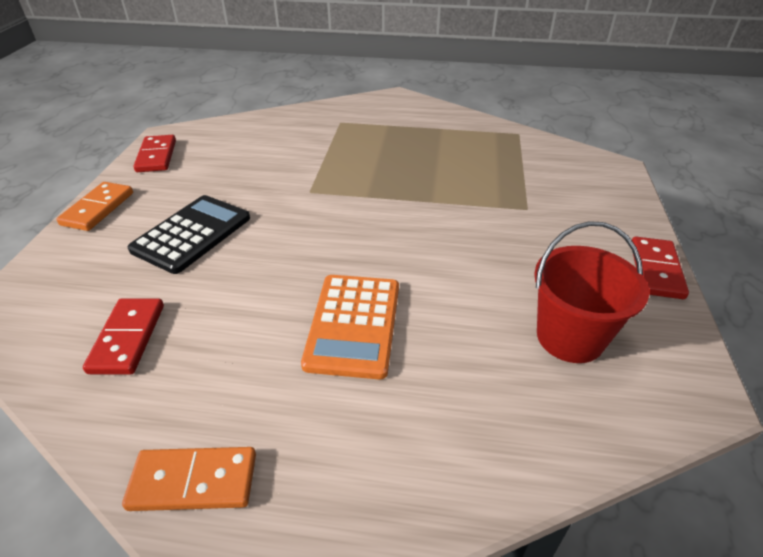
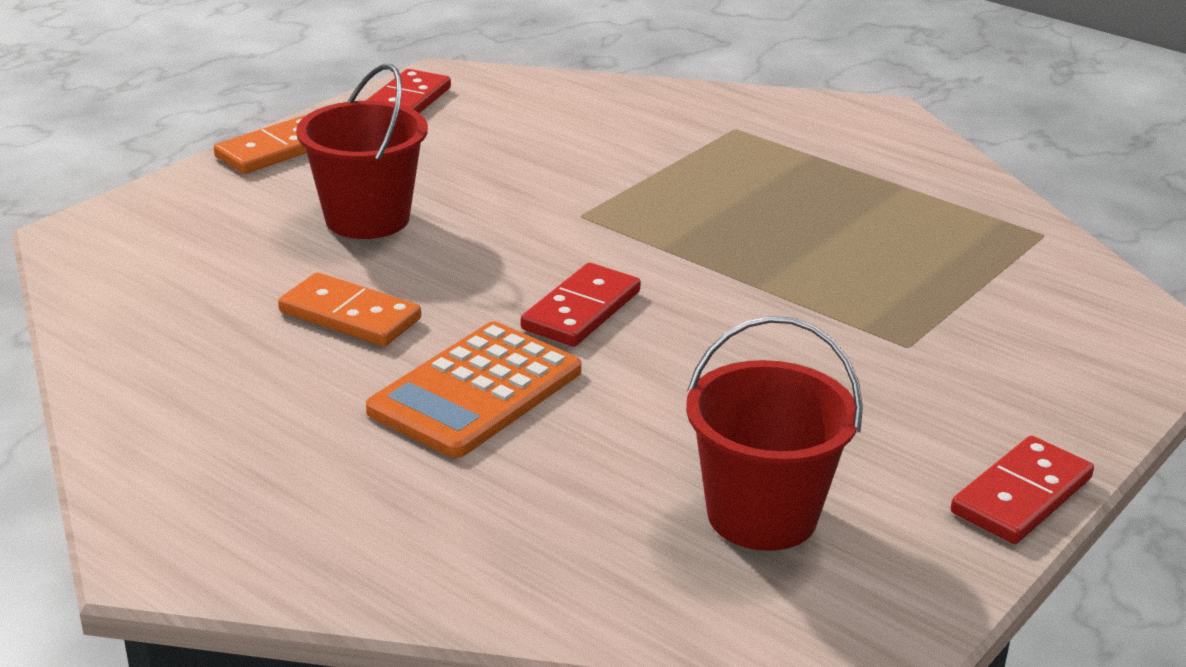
camera: 30 degrees right, 10 degrees down
(127, 338) = (198, 307): red domino -> red domino (581, 310)
(192, 234) = (367, 218): black calculator -> red bucket
(193, 481) = (160, 461): orange domino -> orange domino (349, 316)

